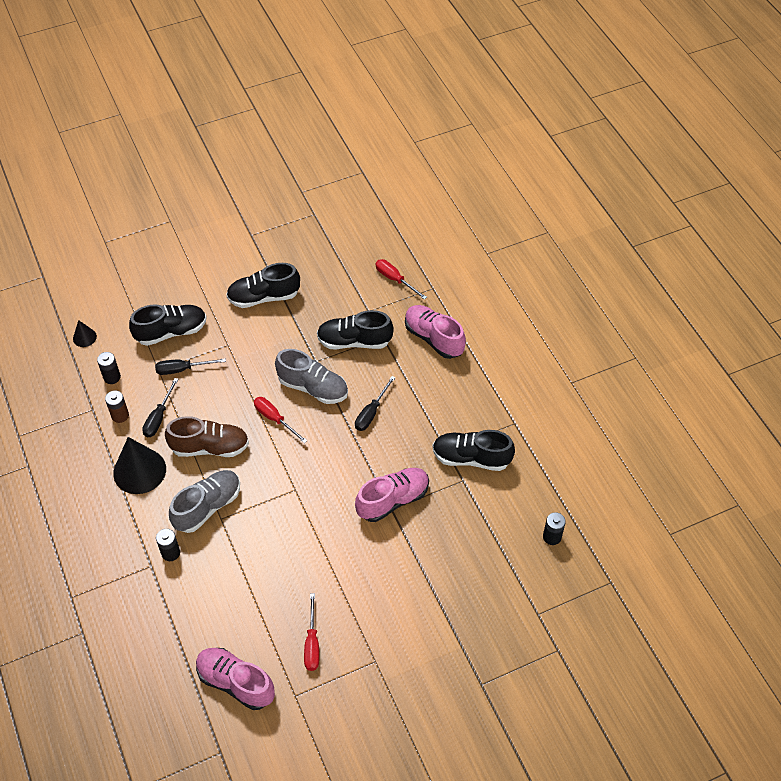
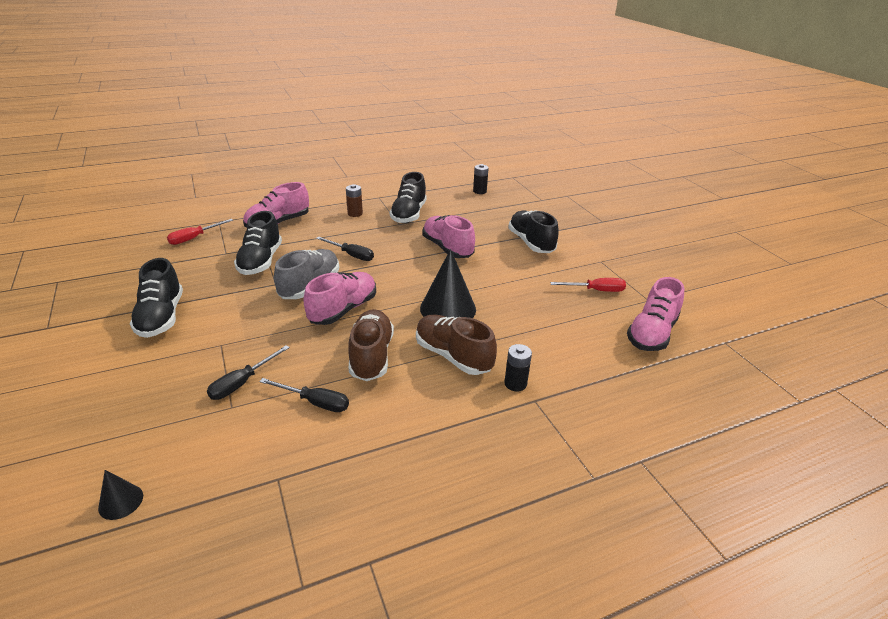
camera: 90 degrees left, 20 degrees down
(112, 377) = (224, 458): black battery -> none
(120, 415) = (300, 443): brown battery -> brown battery (355, 213)
(139, 471) = (397, 417): black cone -> black cone (448, 309)
(171, 332) = (170, 396): black shoe -> black shoe (531, 243)
(182, 369) = (242, 383): black screwdriver -> black screwdriver turned 45 degrees clockwise
(207, 507) = (453, 356): grey shoe -> brown shoe
(275, 419) = (343, 310): red screwdriver -> pink shoe

